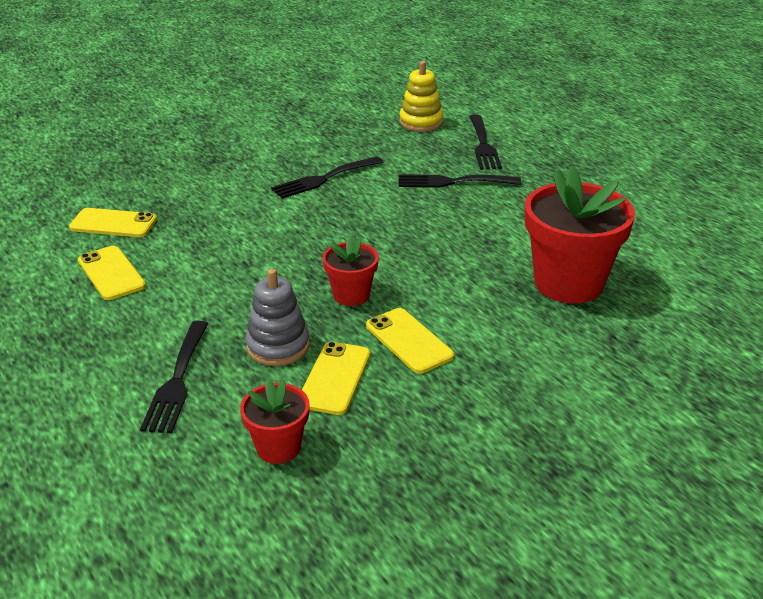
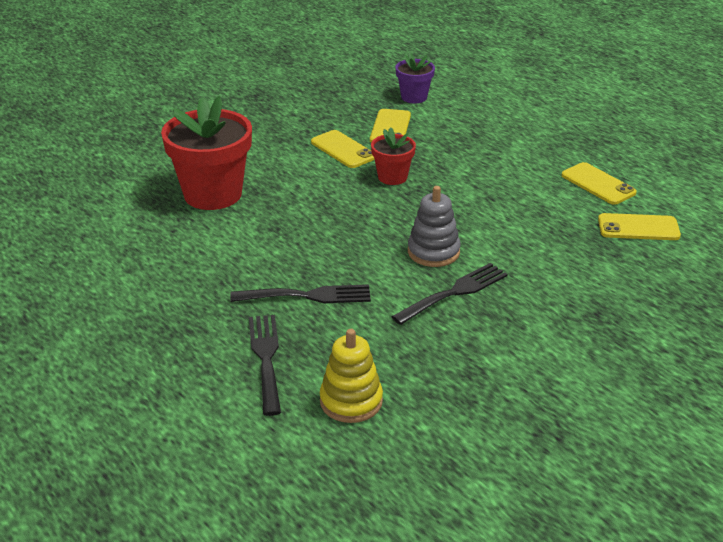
camera: 175 degrees right, 0 degrees up
(177, 380) = (493, 122): black fork -> none
(278, 346) = (436, 143): grey stacking toy -> grey stacking toy (433, 252)
(278, 447) = (414, 97): red flower pot -> purple flower pot

